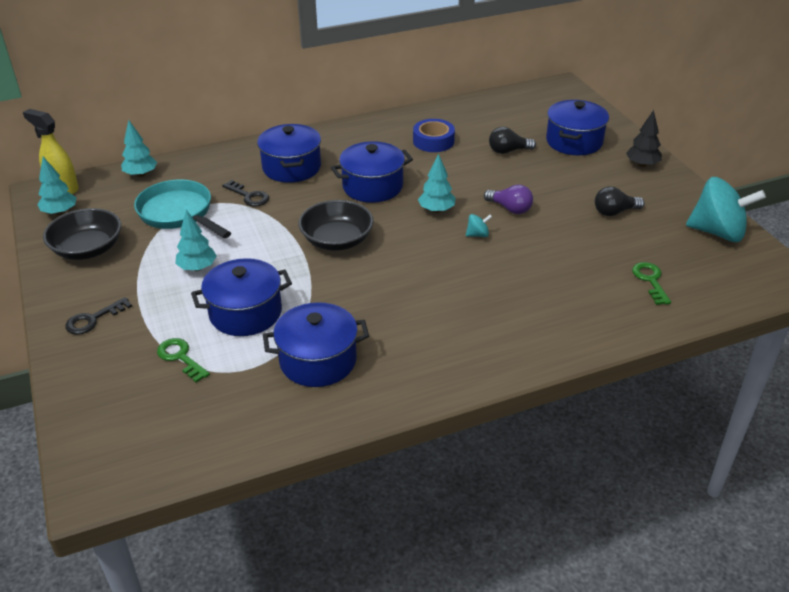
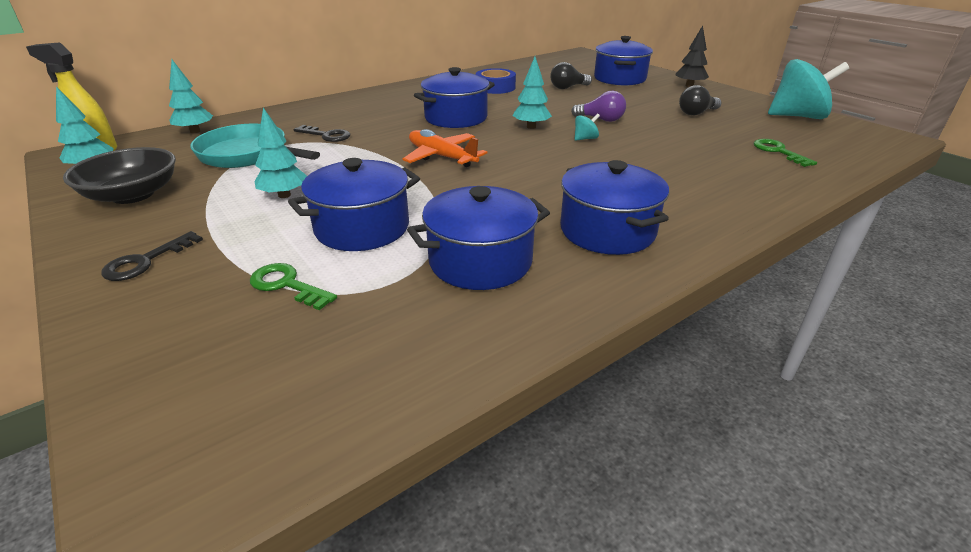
camera: 15 degrees left, 5 degrees down
(291, 167) = (364, 113): blue pot -> blue pot (607, 231)
(337, 240) = (441, 157): black bowl -> orange plane

